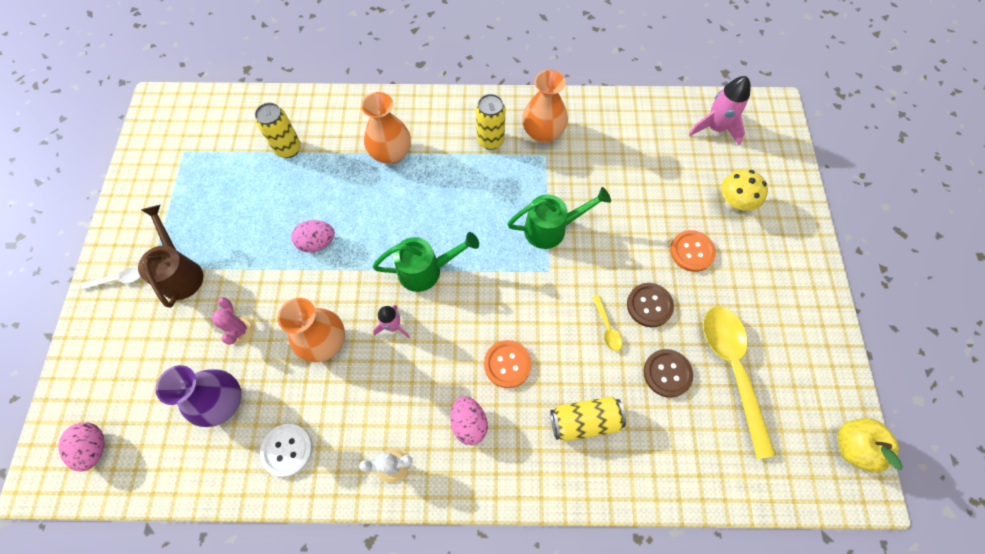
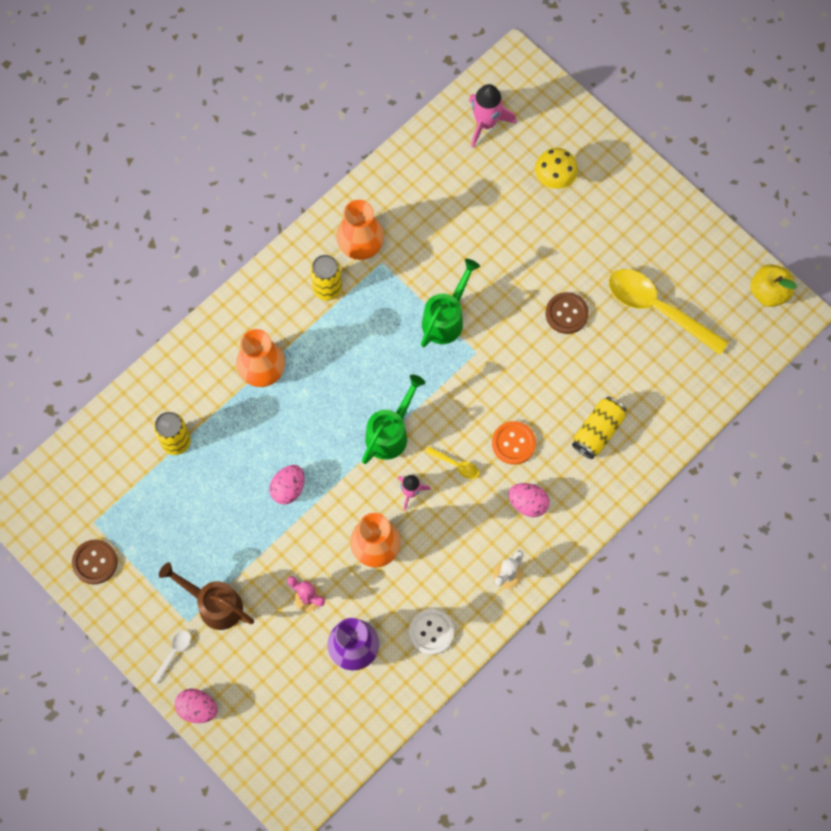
camera: 45 degrees left, 5 degrees up
(94, 447) = (304, 756): pink egg -> pink egg (197, 708)
(607, 327) = (553, 356): yellow spoon -> yellow spoon (456, 465)
(667, 373) = (620, 351): brown button -> brown button (95, 562)
(691, 251) = (559, 245): orange button -> none

